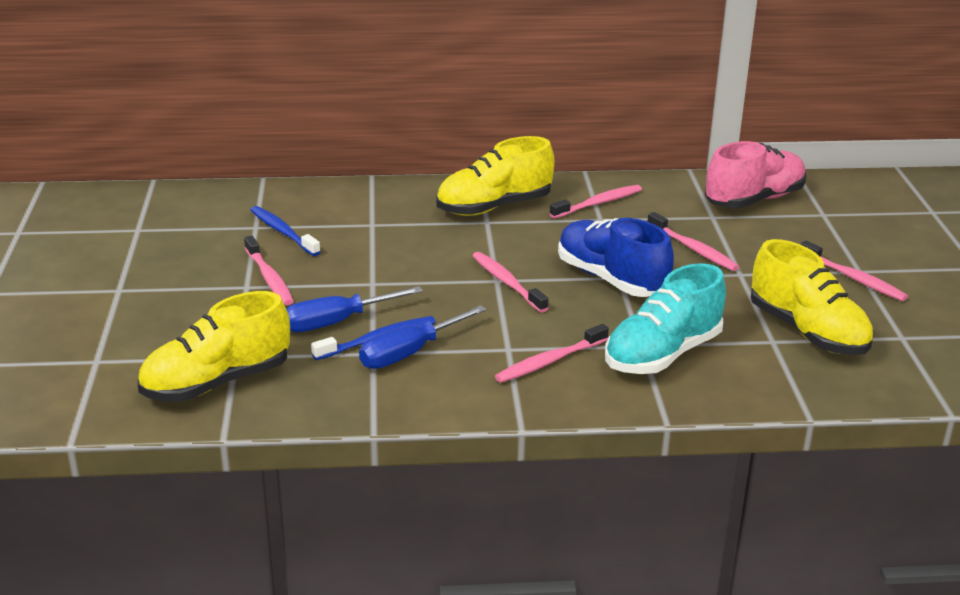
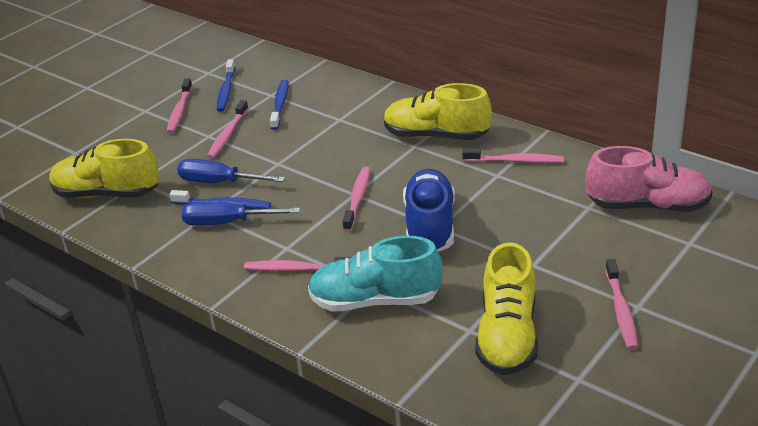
camera: 45 degrees right, 5 degrees up
(193, 239) = (226, 91): none -> blue toothbrush
(693, 249) = (529, 228): pink toothbrush -> pink toothbrush (179, 111)

